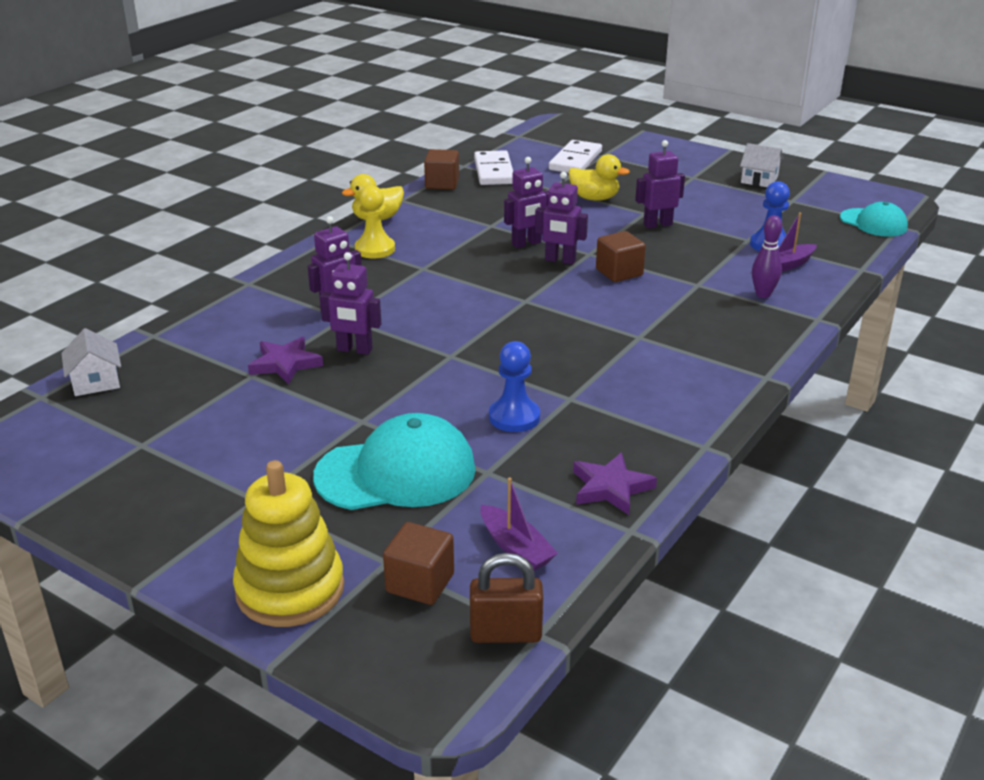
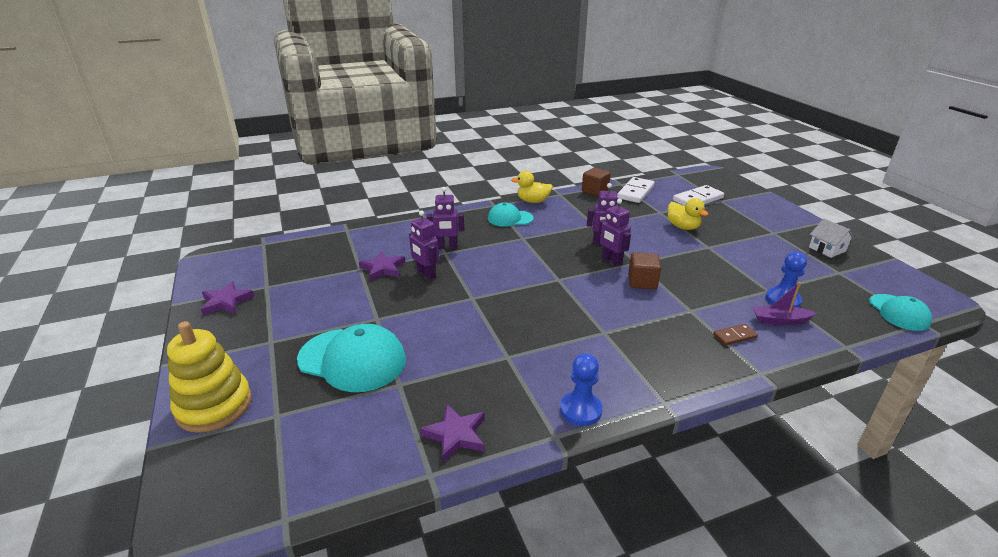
camera: 35 degrees right, 0 degrees up
(96, 381) = (293, 245): white house -> none
(108, 484) = (226, 302): none -> purple star
(375, 249) = (510, 218): yellow pawn -> turquoise cap
(420, 583) = (273, 440): brown cube -> none
(505, 634) = (269, 506): brown padlock -> none
(514, 417) = (458, 354): blue pawn -> blue pawn (580, 410)
(516, 547) = (350, 446): purple boat -> none
(657, 224) = (708, 258): purple robot -> none
(763, 294) = (734, 336): purple bowling pin -> brown domino

